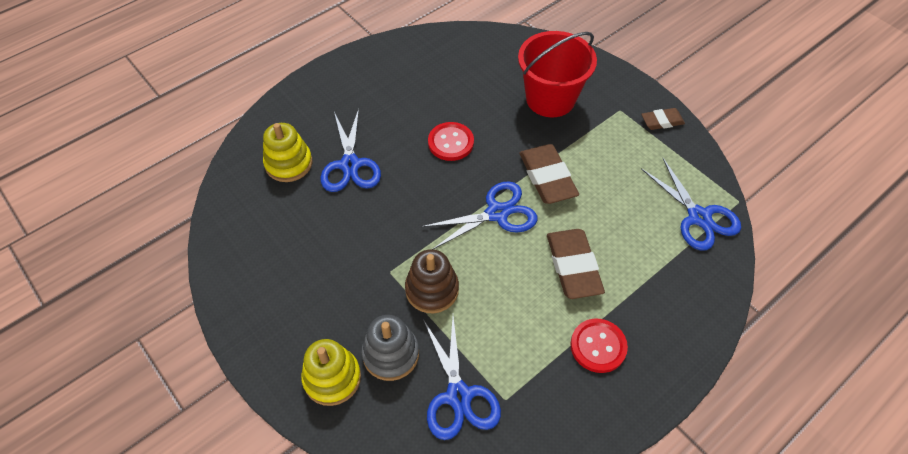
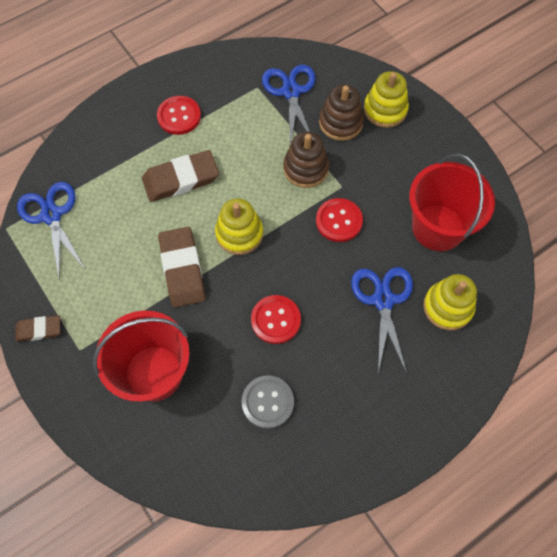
camera: 175 degrees left, 10 degrees up
(286, 235) = (438, 227): none -> red bucket
(391, 354) = (340, 122): grey stacking toy -> brown stacking toy
(393, 234) = (339, 221): none -> red button
(451, 87) = (267, 402): none -> grey button
(497, 213) = (239, 234): blue scissors -> yellow stacking toy
(573, 266) = (181, 179): brown eraser -> brown eraser turned 75 degrees clockwise

